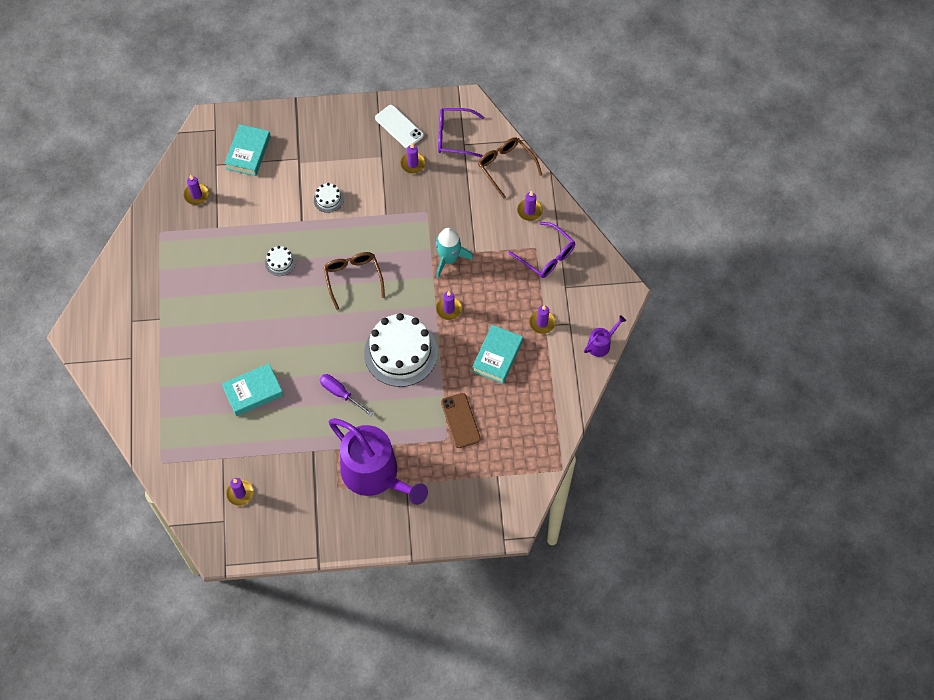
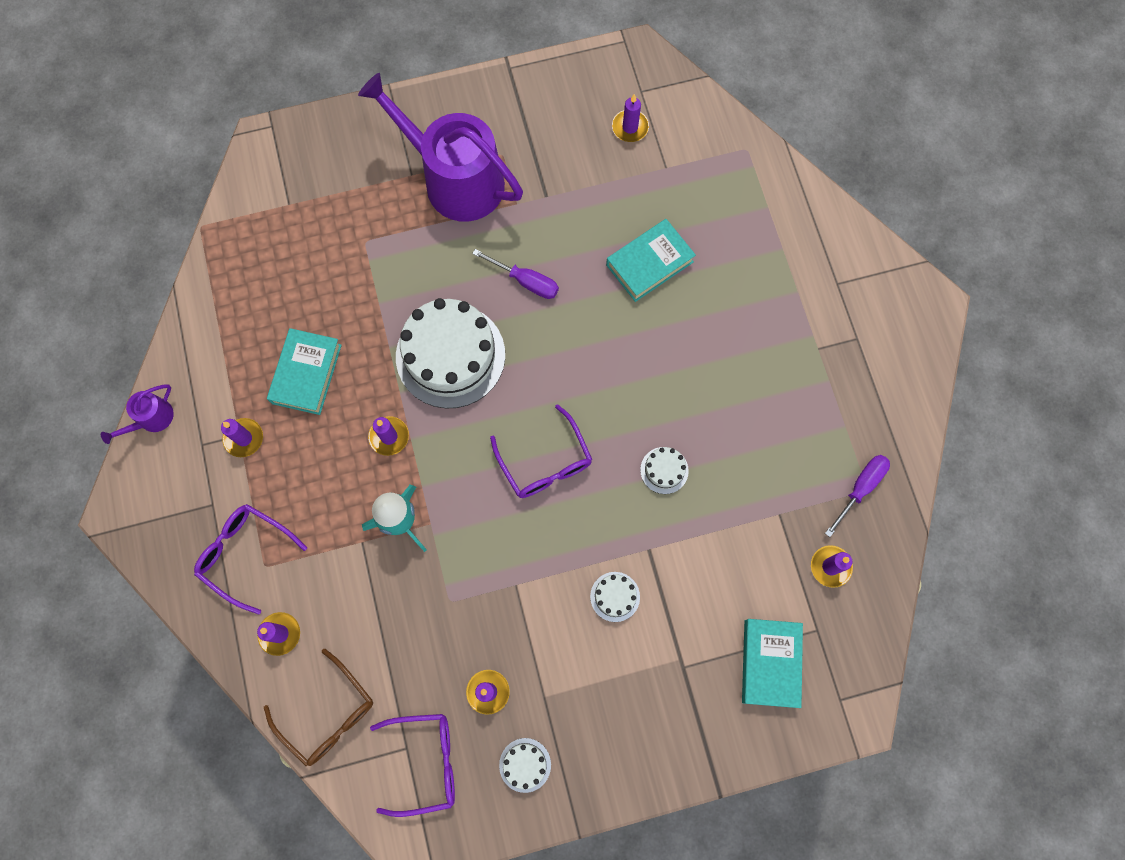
camera: 170 degrees right, 10 degrees up
(163, 233) = (860, 488): none -> purple screwdriver
(353, 278) = (545, 462): brown glasses -> purple glasses
(399, 127) = (525, 765): white phone -> white cake
(460, 420) = (349, 271): brown phone -> none

